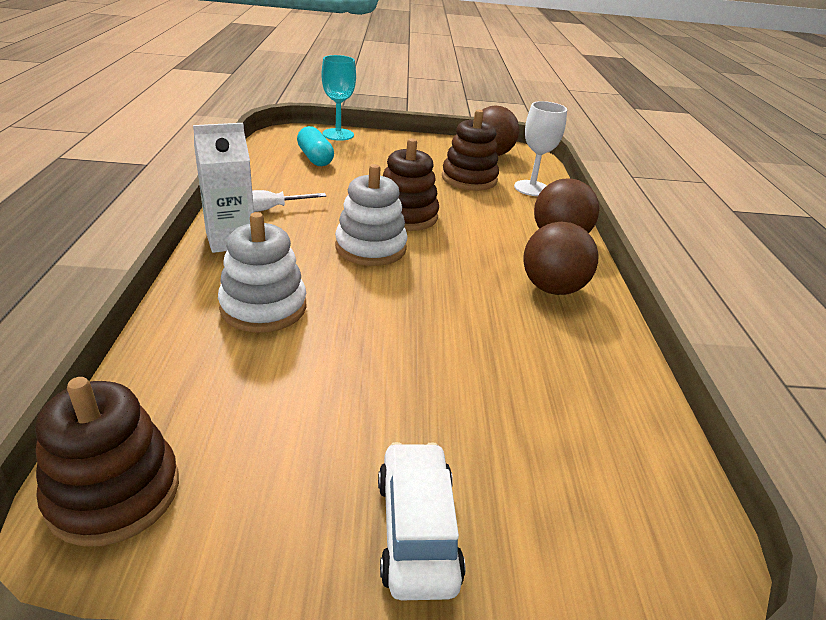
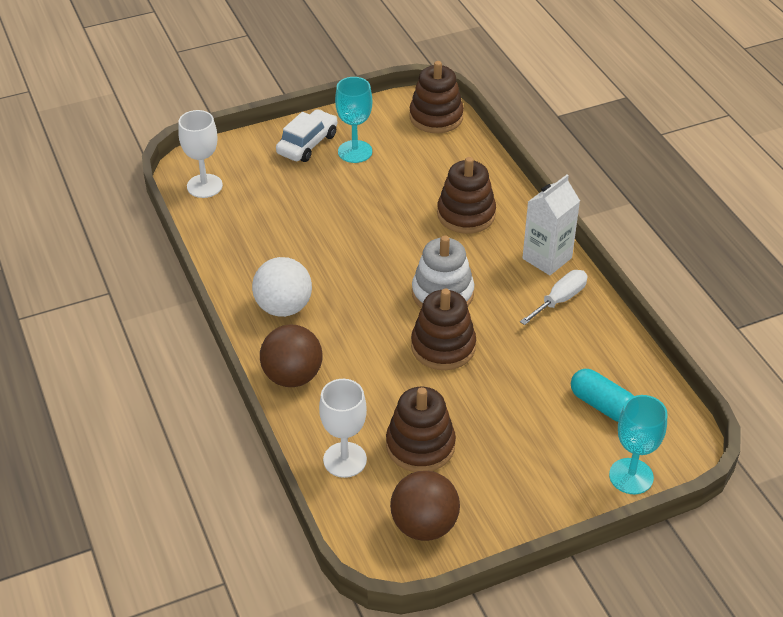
camera: 160 degrees right, 10 degrees up
(263, 307) = (466, 214): white stacking toy -> brown stacking toy
(336, 470) = (355, 151): none -> turquoise goblet
(417, 530) = (307, 144): white car -> white car turned 120 degrees counterclockwise
(552, 288) = (283, 307): brown ball -> white ball
(652, 503) = (204, 186): none -> white goblet

